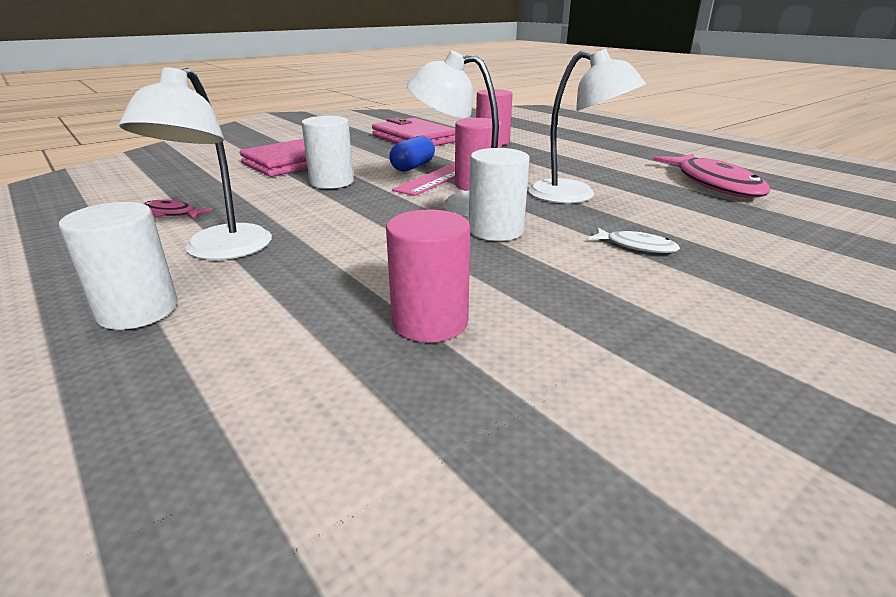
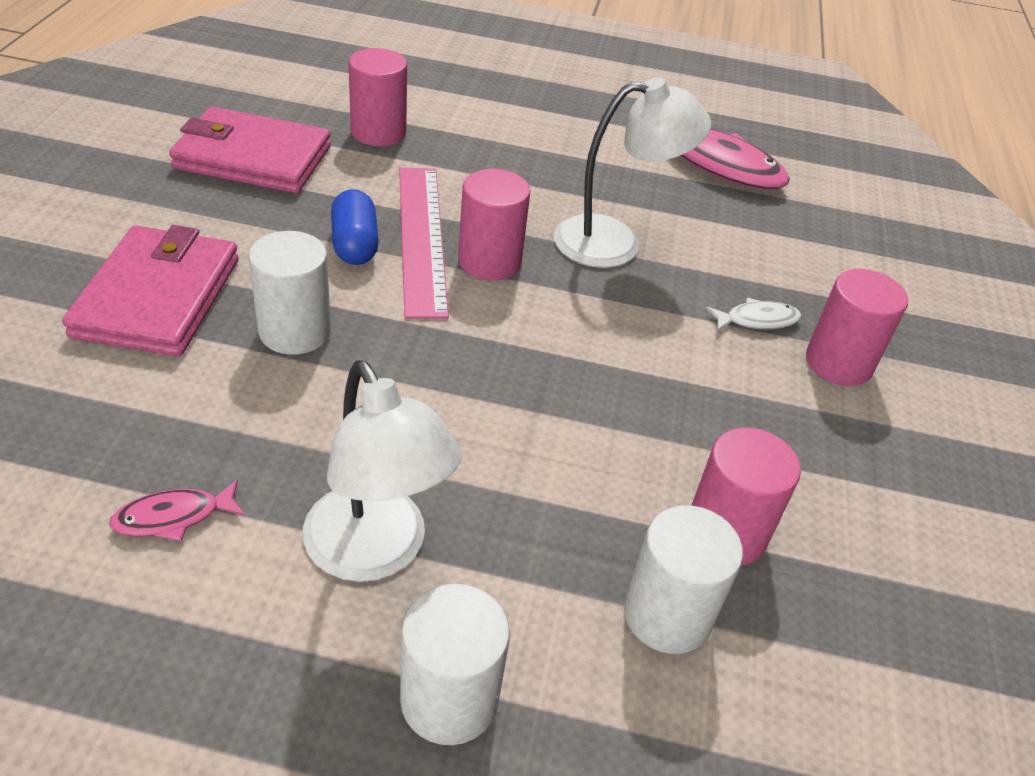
camera: 45 degrees left, 15 degrees up
(461, 205) = (523, 315): white lamp -> none
(496, 230) = (616, 352): white cylinder -> white cylinder (667, 615)
(683, 283) = (838, 363): none -> pink cylinder

